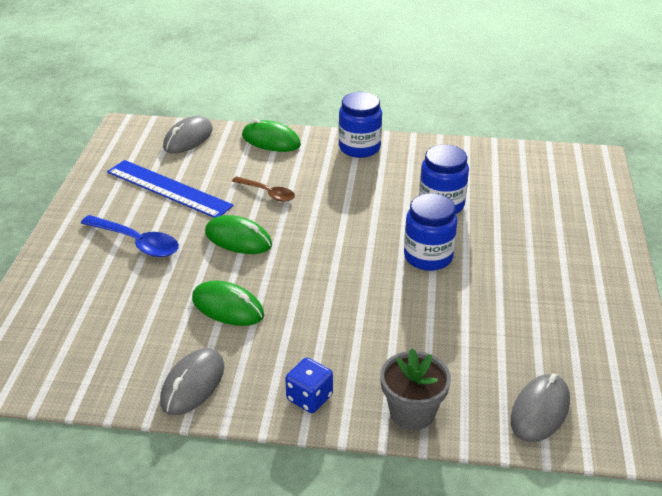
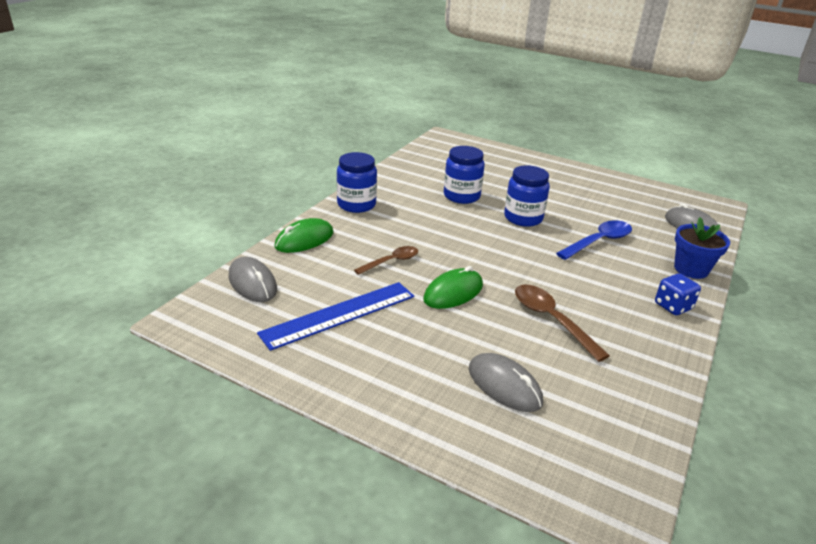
camera: 70 degrees left, 5 degrees down
(137, 242) = (424, 353): blue spoon -> blue spoon (599, 241)
(192, 384) = (650, 361): grey mouse -> grey mouse (504, 385)
(227, 307) = (551, 320): green mouse -> brown spoon
(412, 412) = (691, 269): grey flower pot -> blue flower pot

